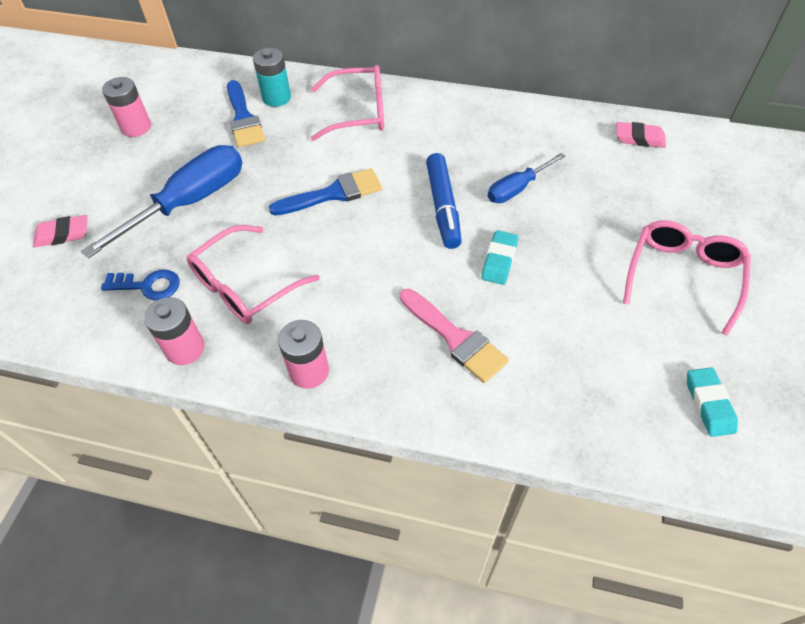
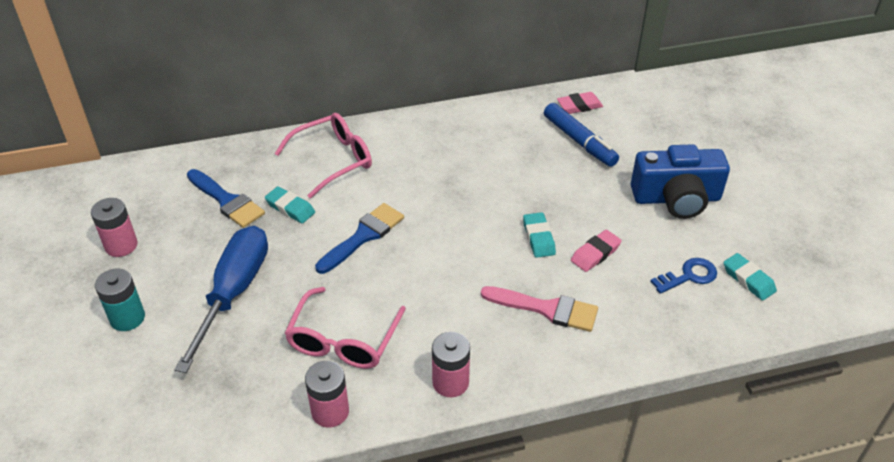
camera: 30 degrees left, 10 degrees down
(63, 234) = (127, 368): pink eraser -> pink eraser (595, 254)
(148, 285) = (252, 376): blue key -> blue key (689, 276)
(276, 98) = (245, 172): turquoise battery -> turquoise battery (127, 318)
(290, 144) = (290, 208): none -> turquoise eraser
(443, 206) = (465, 213): blue marker -> blue marker (579, 141)
(516, 189) = (513, 178): blue screwdriver -> none
(683, 276) = (676, 198): pink glasses -> blue camera

